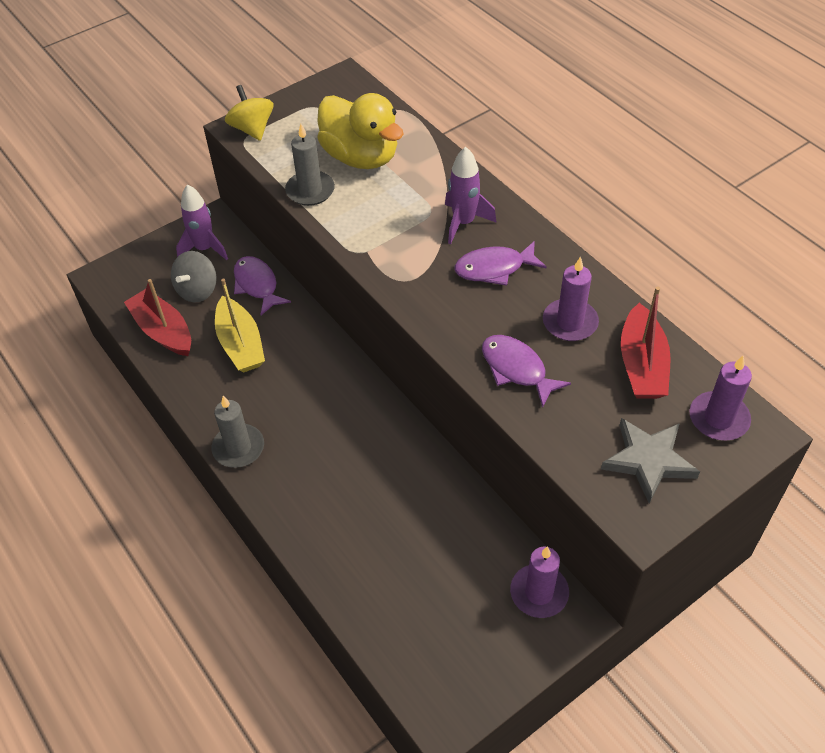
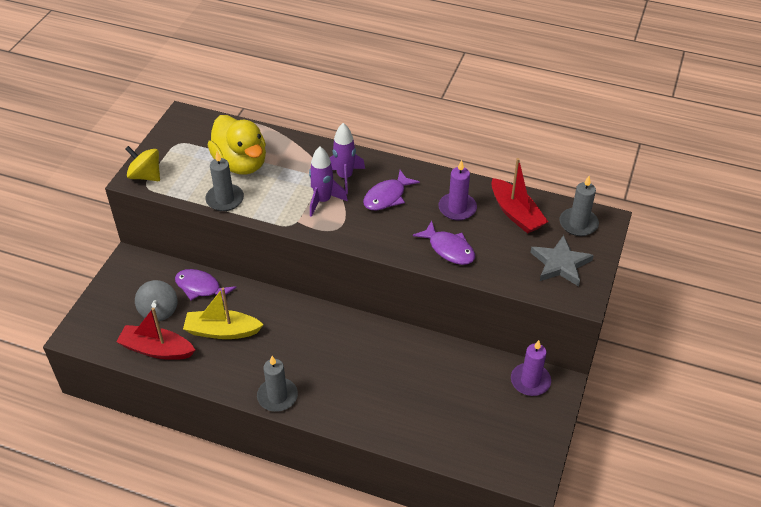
camera: 35 degrees left, 5 degrees down
(204, 249) = (140, 281): purple rocket -> purple rocket (323, 201)
(241, 344) = (222, 331): yellow boat -> yellow boat turned 150 degrees clockwise
(361, 157) = (241, 163): yellow duck -> yellow duck turned 45 degrees clockwise
(516, 369) = (449, 249): purple fish -> purple fish turned 150 degrees counterclockwise
(718, 418) = (578, 224): purple candle -> grey candle

